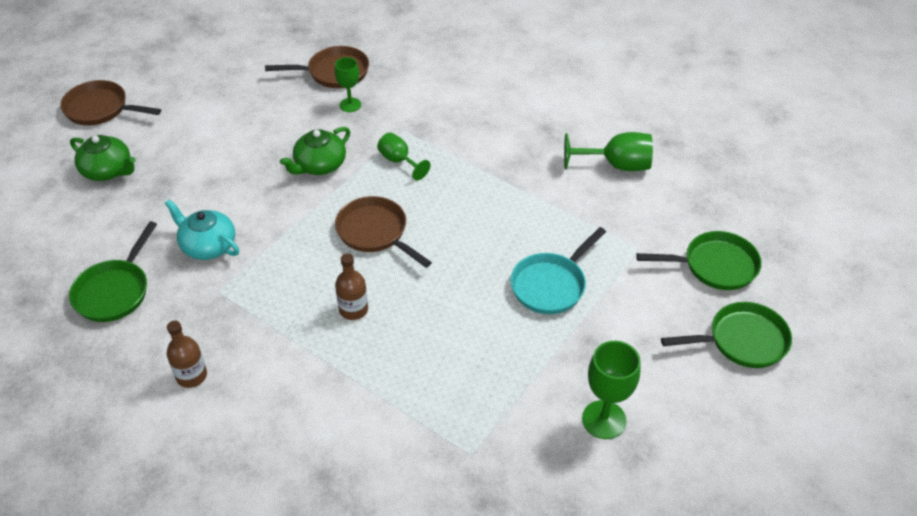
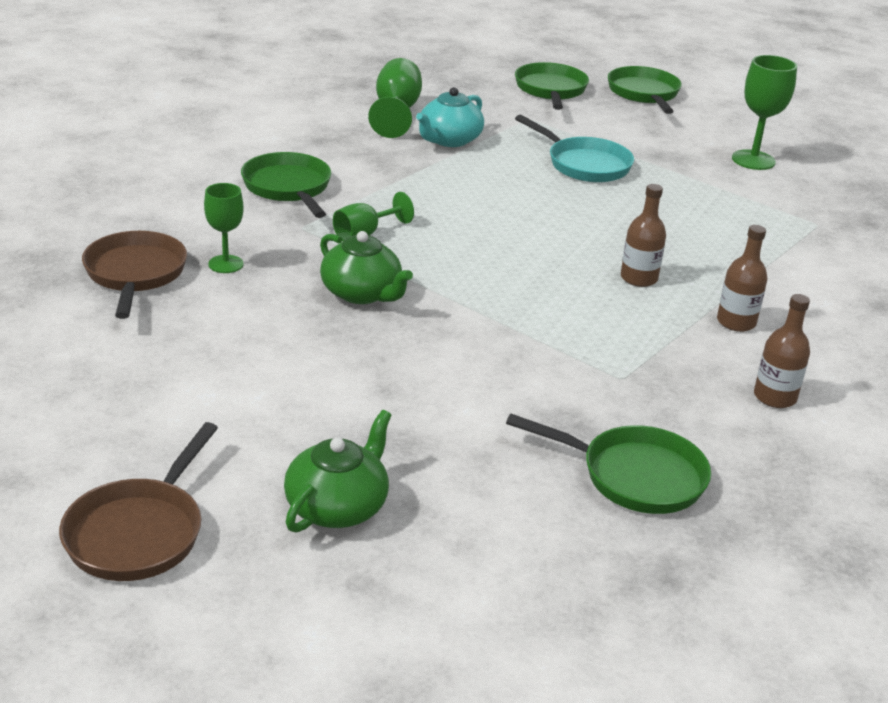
camera: 90 degrees left, 15 degrees down
(208, 245) = (531, 389): turquoise teapot -> turquoise teapot (449, 140)
(291, 365) = (736, 322): none -> brown bottle
(375, 232) = (503, 258): brown pan -> none
(461, 120) = (288, 188): none -> green pan

